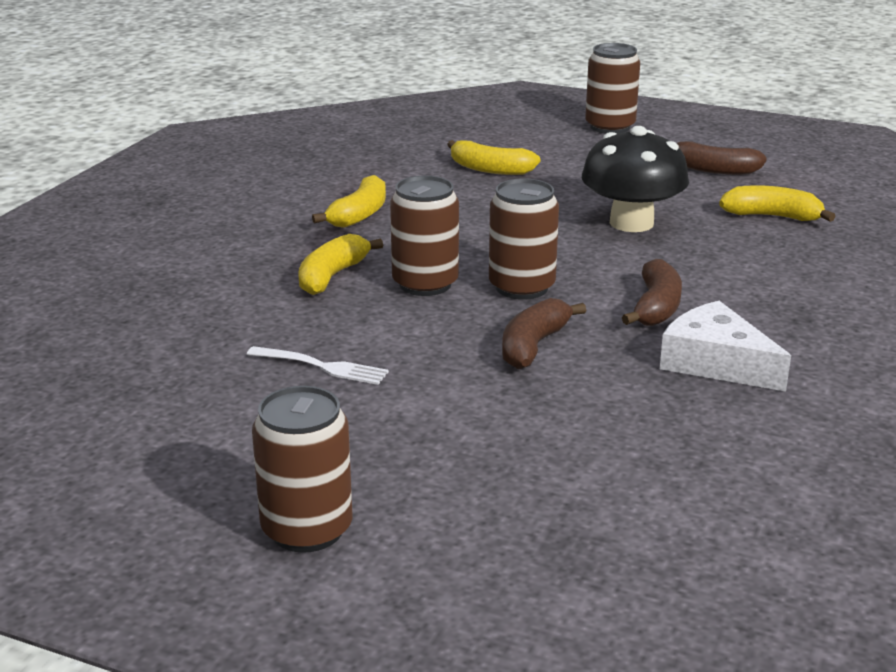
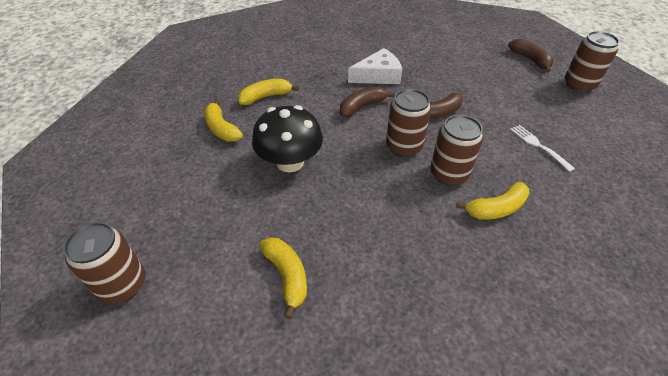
camera: 140 degrees left, 20 degrees up
(359, 214) = (434, 269): yellow banana -> yellow banana (266, 97)
(713, 170) = (170, 182): brown banana -> brown banana (530, 60)
(716, 363) = (378, 76): white cheese -> white cheese turned 105 degrees counterclockwise

